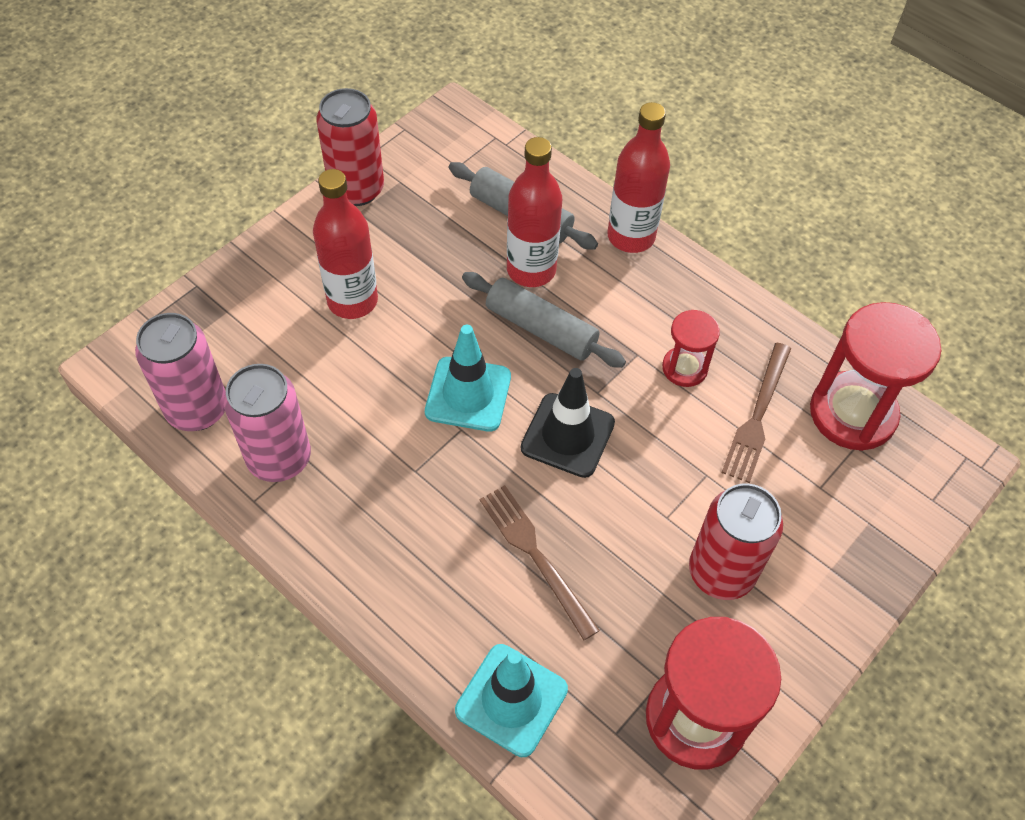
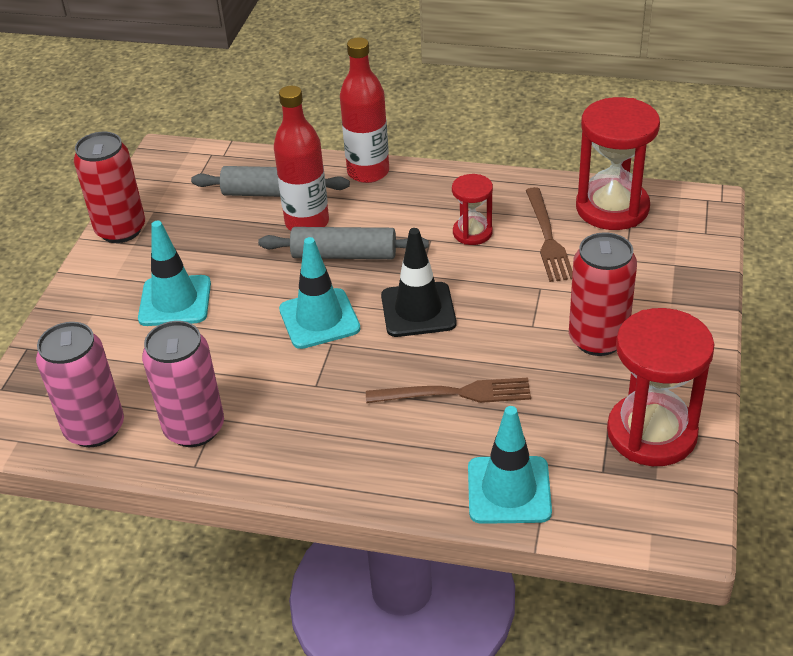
camera: 25 degrees left, 15 degrees down
(352, 301) = (175, 301): red bottle -> turquoise traffic cone
(536, 556) = (454, 393): brown fork -> brown fork turned 150 degrees clockwise

